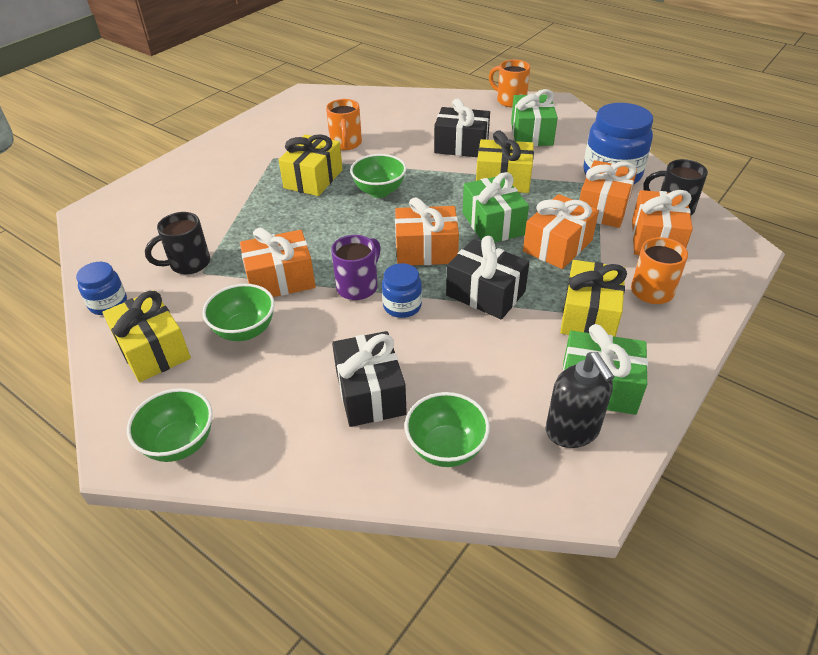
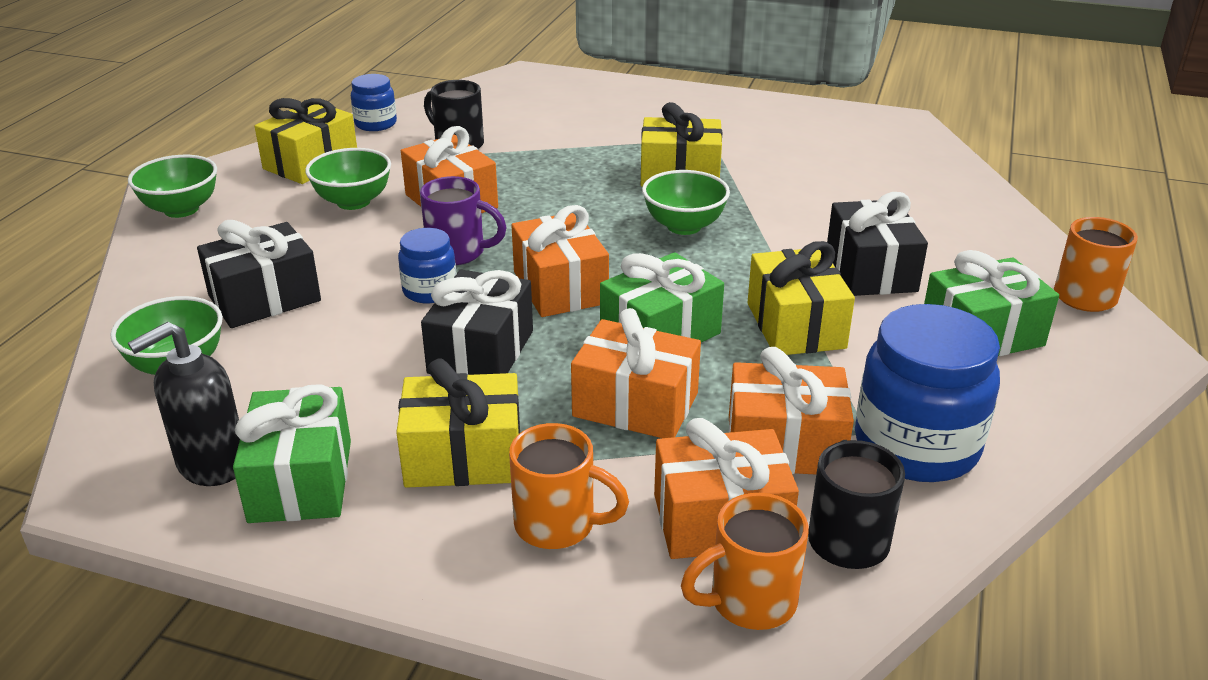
camera: 70 degrees right, 10 degrees down
(346, 144) = (789, 178): orange mug -> orange mug (749, 601)

